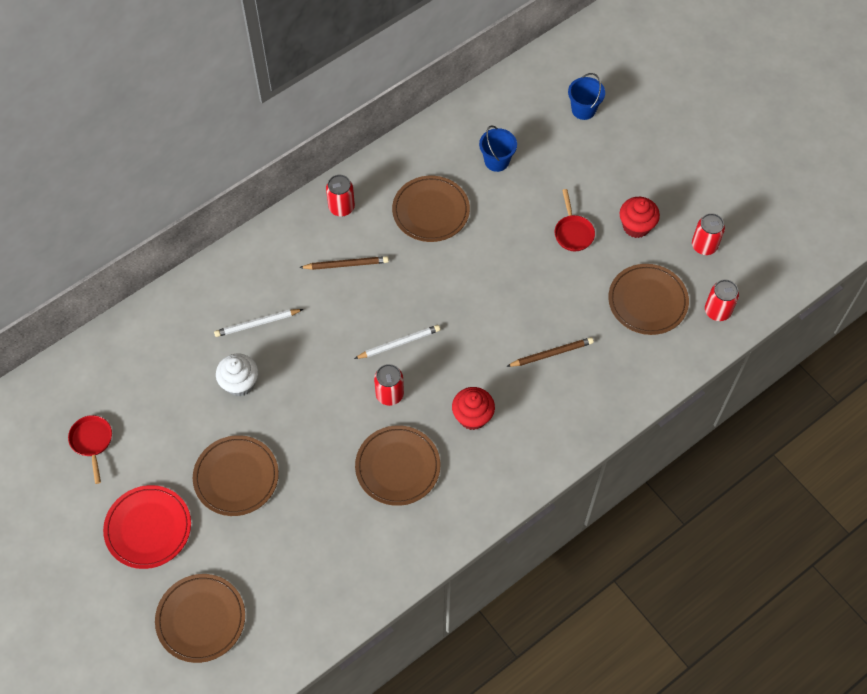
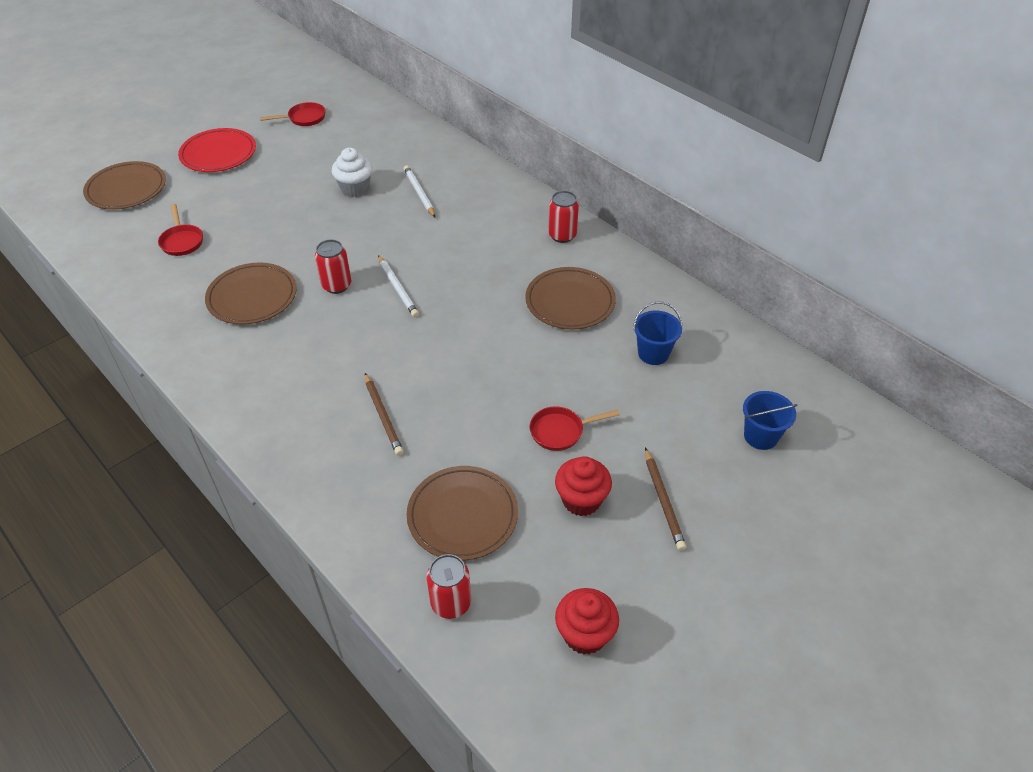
camera: 85 degrees right, 15 degrees down
(236, 477) = (258, 195): brown plate -> none
(304, 544) = (182, 241): none -> red pan
(346, 264) = (492, 244): brown pencil -> brown pencil (663, 501)
(472, 417) = (304, 350): red cupcake -> red cupcake (584, 634)
(704, 246) = (561, 585): red can -> none

